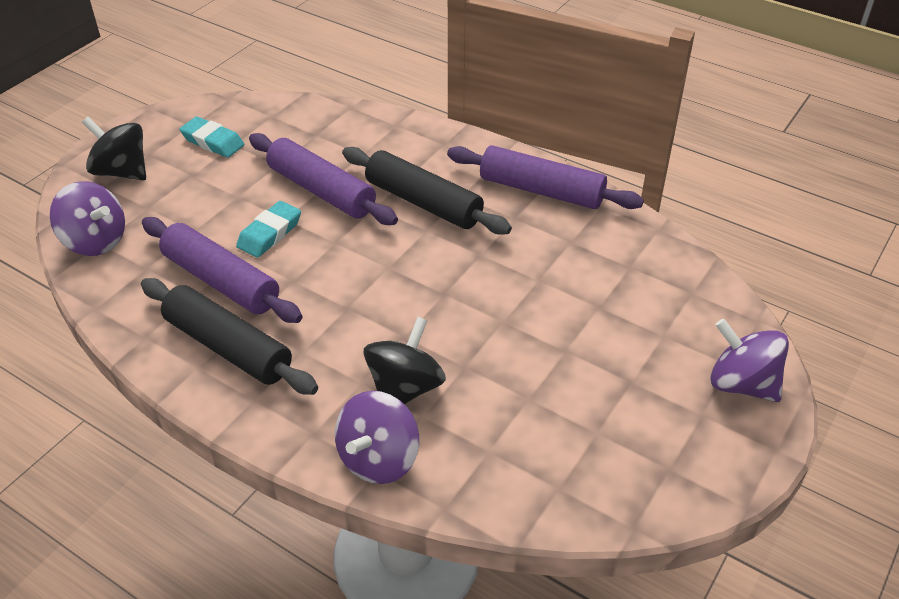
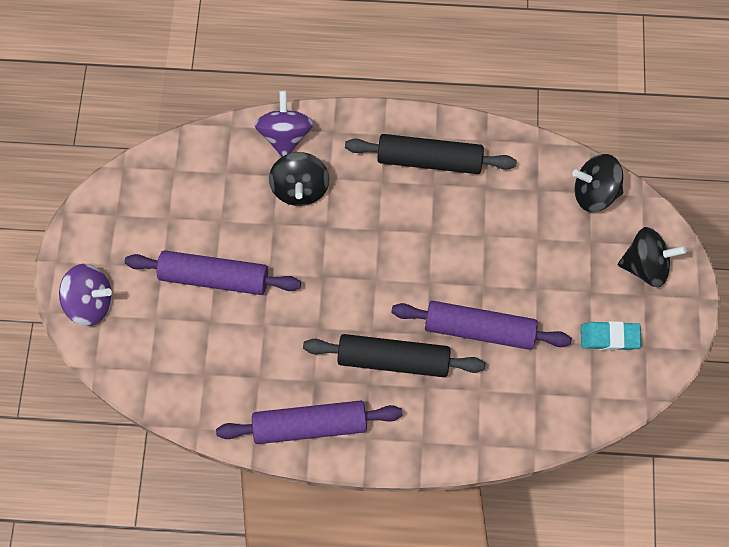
camera: 150 degrees right, 25 degrees up
(95, 241) = (594, 192): purple spinning top -> black spinning top
(221, 281) = (478, 206): purple rolling pin -> purple rolling pin (214, 277)
(269, 233) = (482, 265): turquoise eraser -> none

